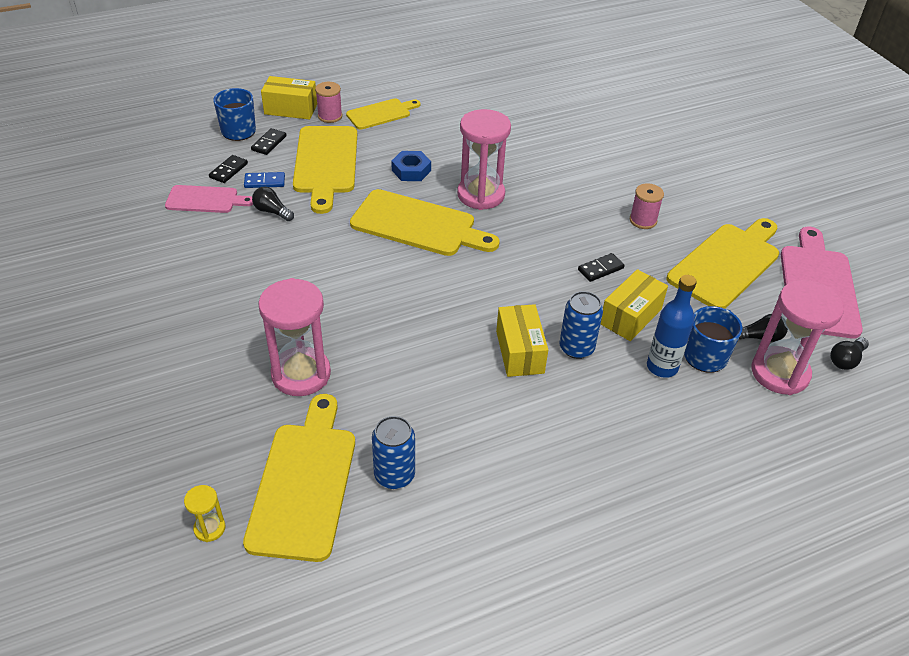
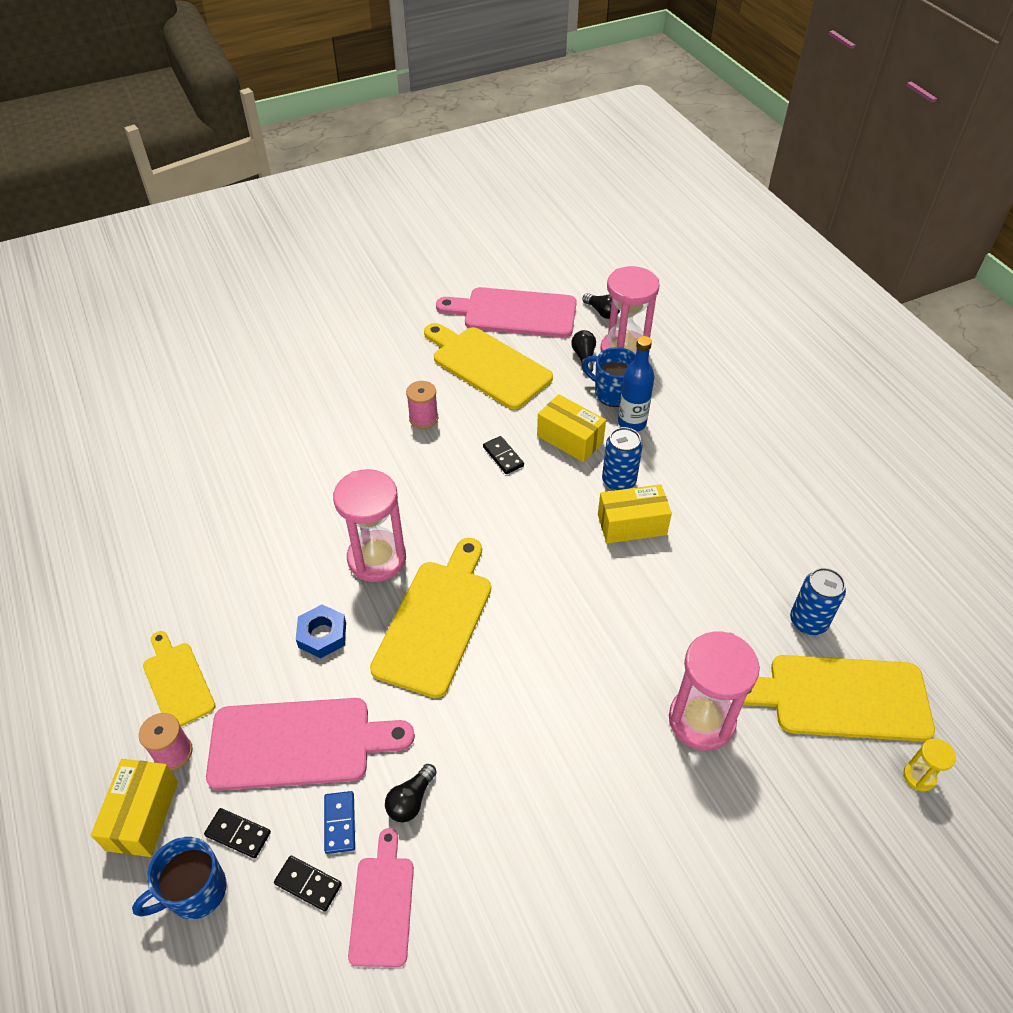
camera: 90 degrees left, 5 degrees up
(326, 163) = (299, 743): yellow cutting board -> pink cutting board

